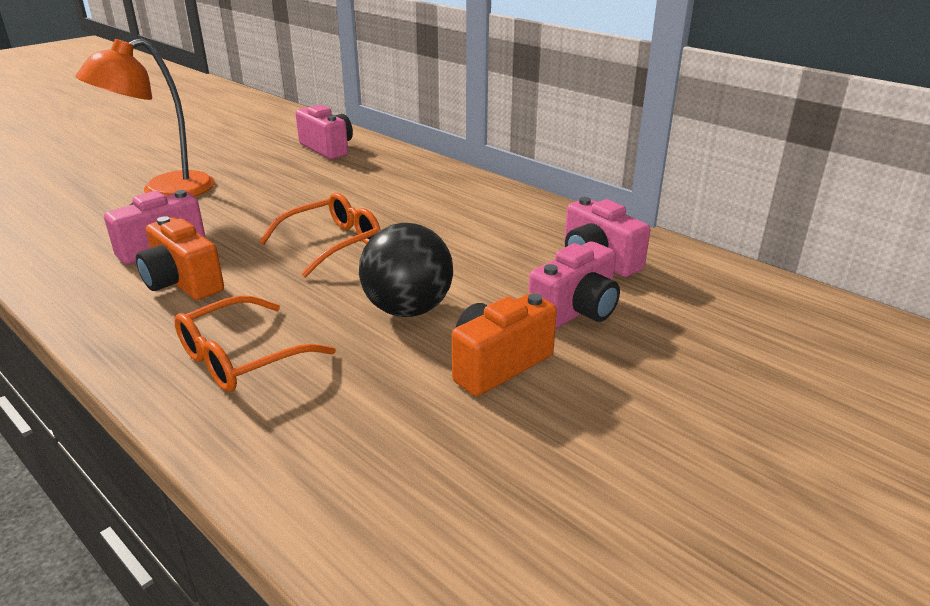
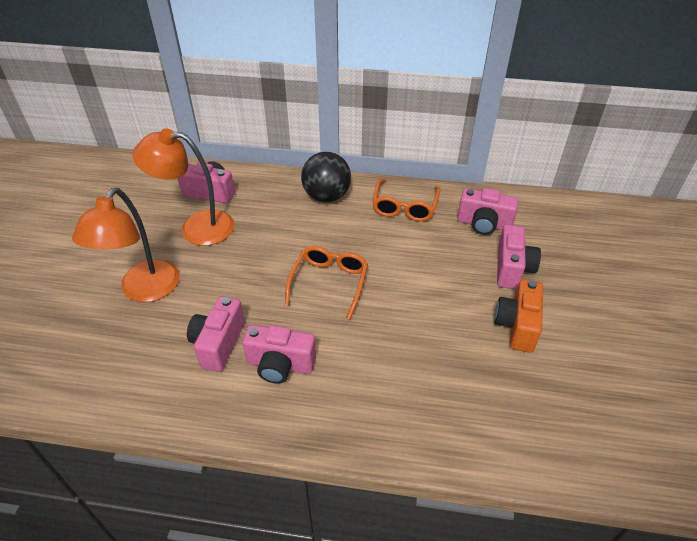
camera: 35 degrees left, 15 degrees up
(183, 283) = (280, 365): orange camera -> pink camera
(242, 357) = (392, 398): orange glasses -> orange glasses (404, 207)
(276, 166) = (196, 227): none -> orange lamp
(408, 309) = (433, 312): black ball -> black ball (326, 196)

